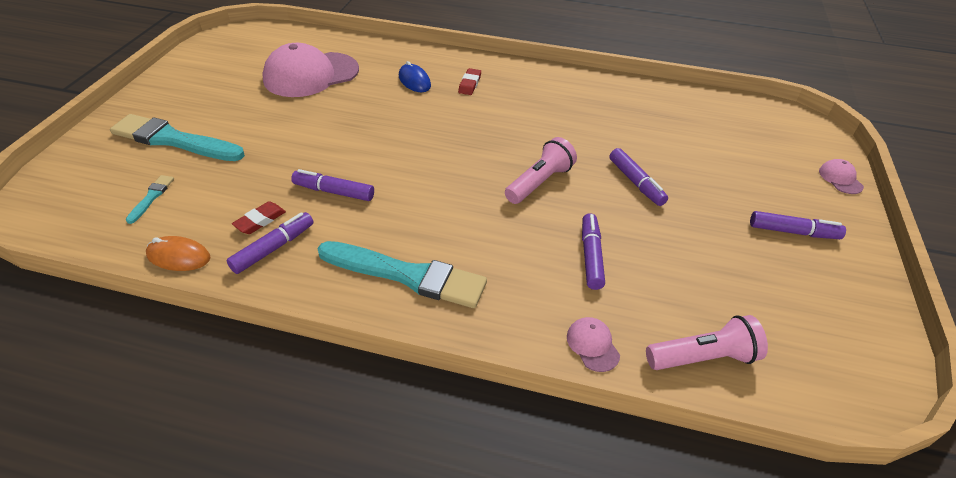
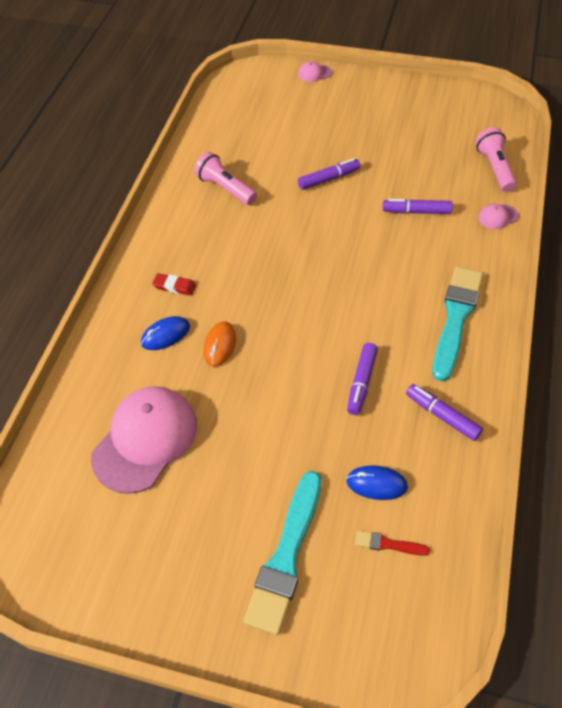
camera: 85 degrees left, 10 degrees up
(151, 197) = (388, 544): turquoise brush -> red brush
(179, 256) = (465, 489): orange mouse -> orange mouse (219, 345)
(215, 194) = (376, 484): none -> blue mouse
(260, 220) = (409, 434): red eraser -> none
(311, 75) = (145, 440): pink cap -> pink cap turned 120 degrees counterclockwise
(539, 182) = (334, 237): pink flashlight -> pink flashlight (225, 188)
(793, 232) = (375, 108): purple marker -> none

